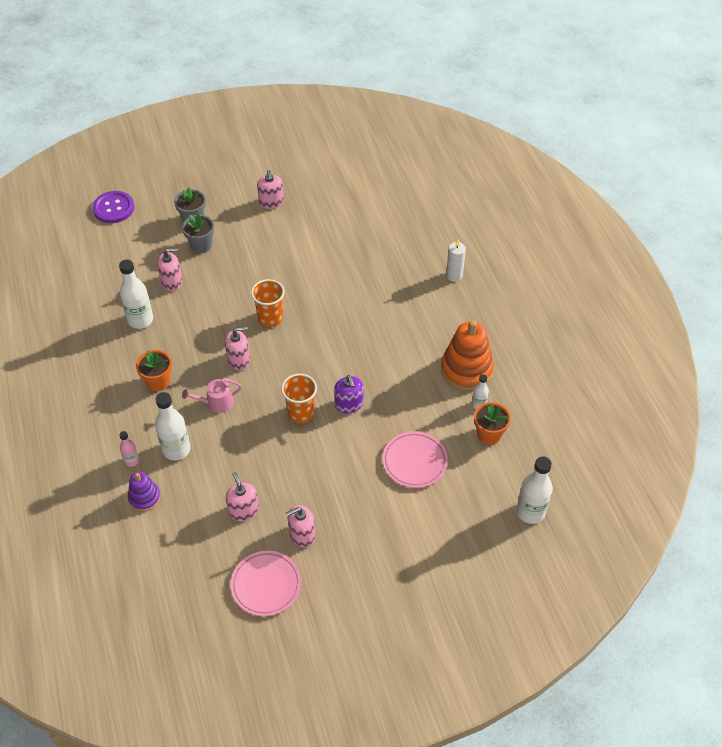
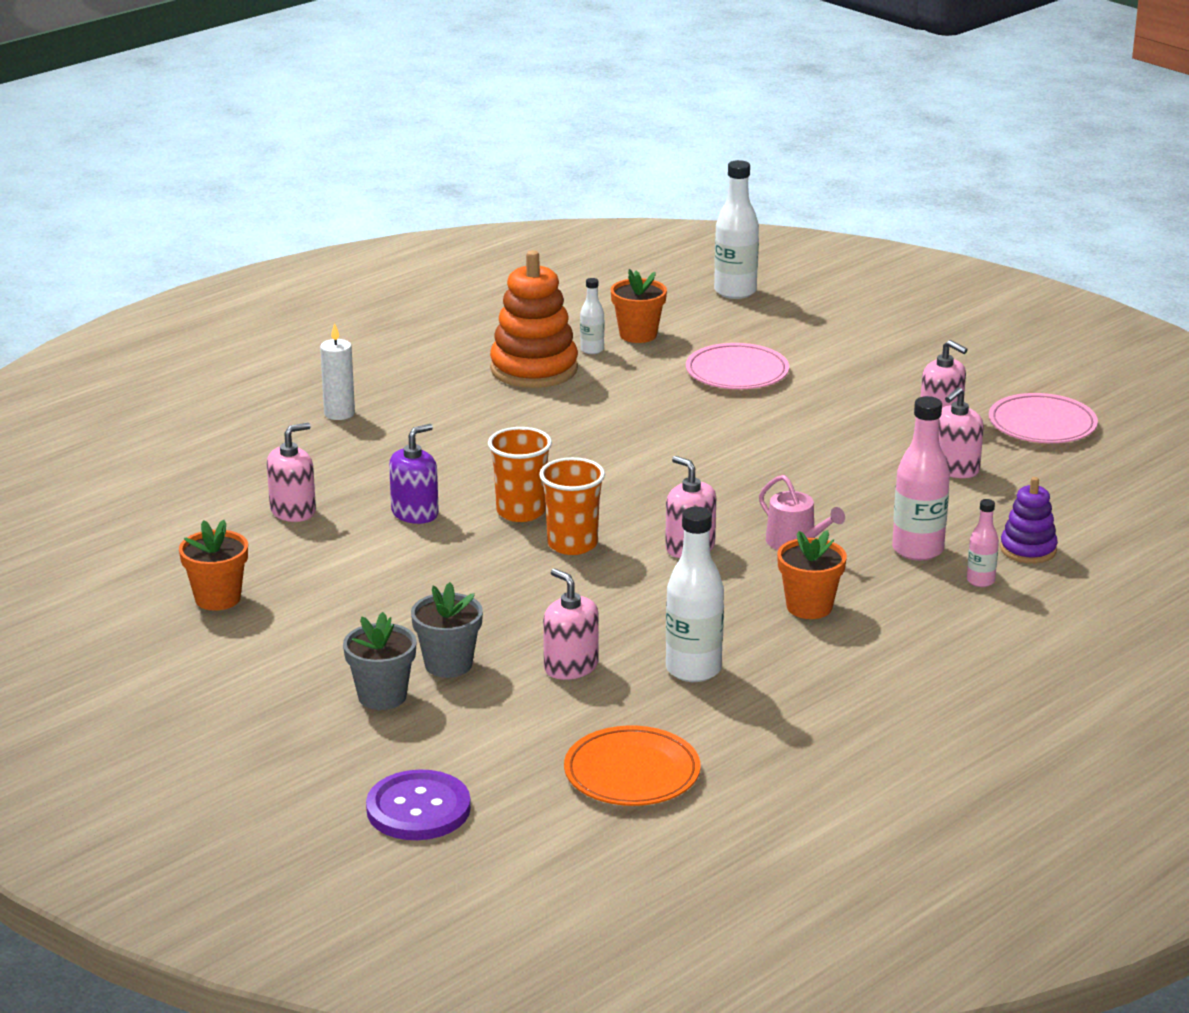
camera: 115 degrees left, 25 degrees down
(87, 273) = (632, 773): none -> orange plate
(176, 449) = (917, 550): white bottle -> pink bottle
(271, 202) = (269, 622): pink soap dispenser -> pink soap dispenser (293, 511)
(301, 192) = (218, 598): none -> orange flower pot
(301, 413) = (741, 470): orange cup -> orange cup (521, 512)
(349, 404) = (686, 438): purple soap dispenser -> purple soap dispenser (415, 513)

